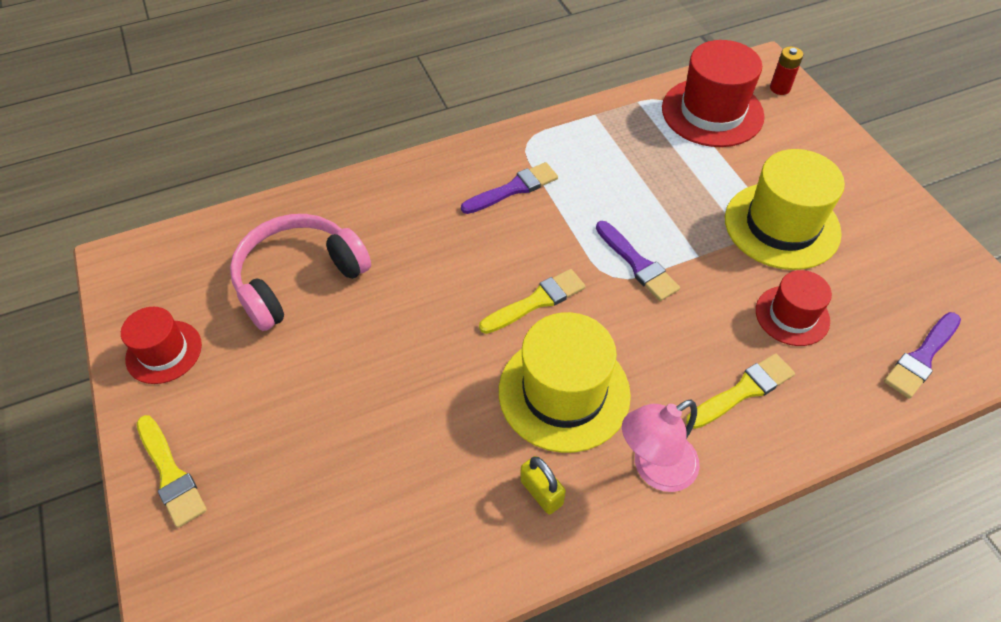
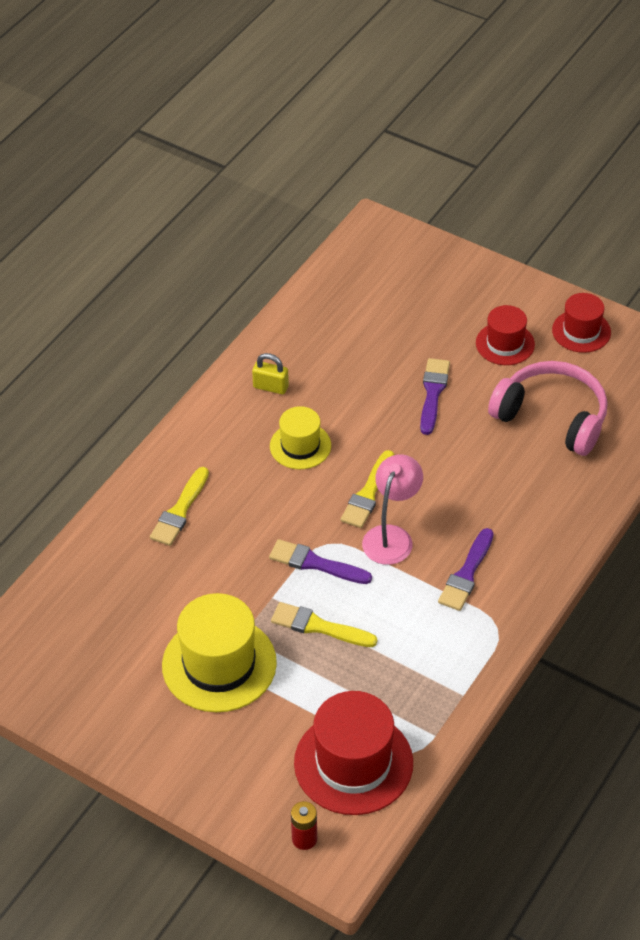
camera: 145 degrees right, 5 degrees down
(171, 474) = (493, 285): yellow brush -> yellow brush (318, 626)
(299, 278) = (552, 417): pink headphones -> pink headphones turned 75 degrees counterclockwise
(564, 392) = (300, 446): yellow hat -> yellow hat, size x0.59
(654, 469) = (210, 434): pink lamp -> pink lamp (391, 536)
(792, 315) = (172, 585): red hat -> red hat (505, 344)
(921, 357) = (61, 603): purple brush -> purple brush (433, 393)

